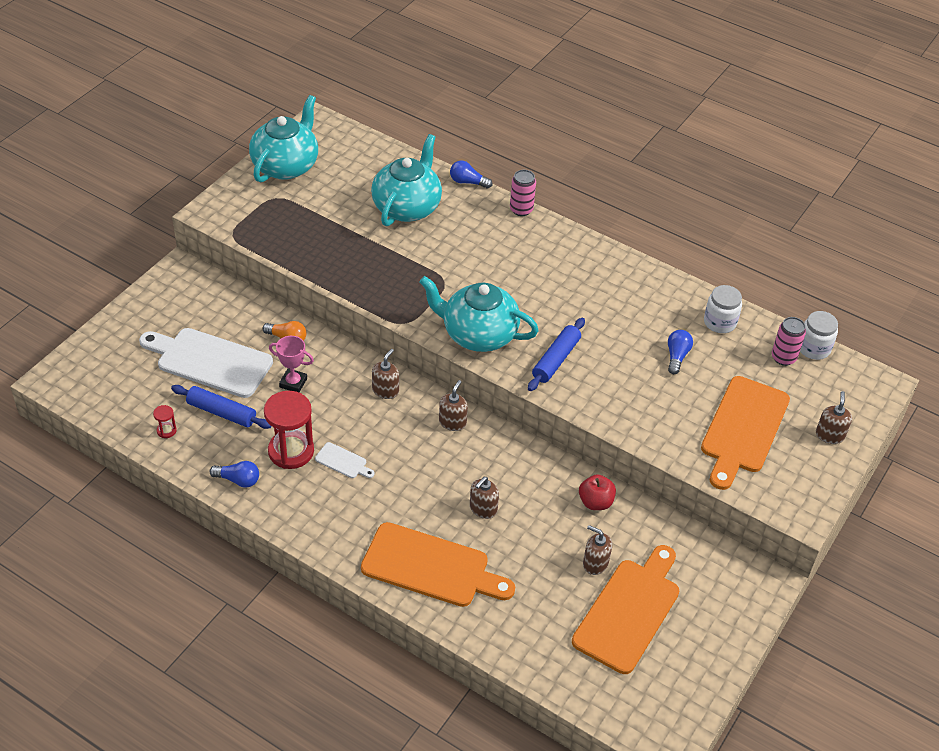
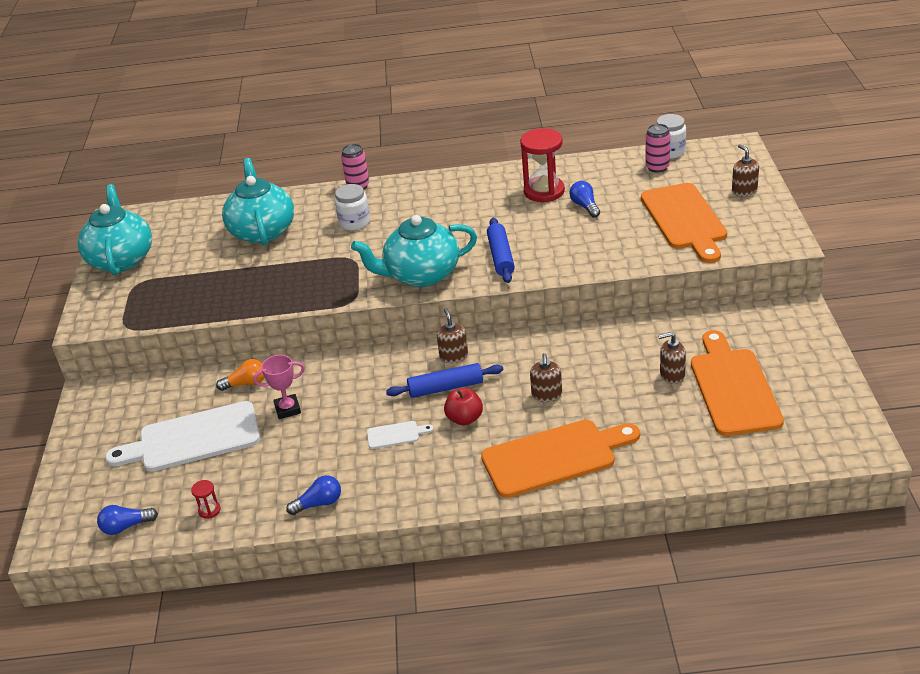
camera: 30 degrees left, 10 degrees down
(221, 412) = (246, 467): blue rolling pin -> blue rolling pin (446, 388)
(291, 451) = (342, 455): red hourglass -> red hourglass (544, 191)
(385, 390) = (373, 368): brown soap dispenser -> none
(468, 182) = (294, 192): blue light bulb -> blue light bulb (126, 527)
(595, 502) = (624, 339): red apple -> red apple (464, 419)
(719, 322) = (588, 172): white jar -> white jar (354, 222)

